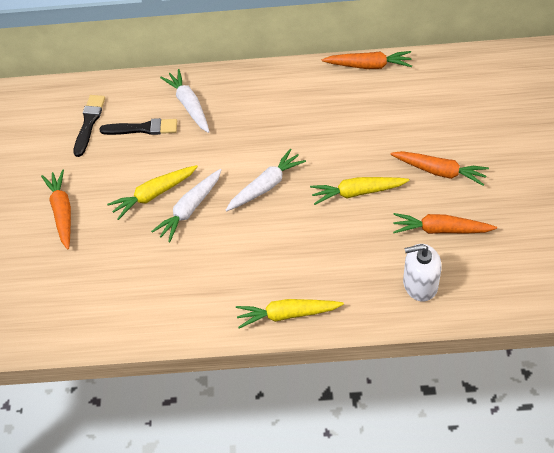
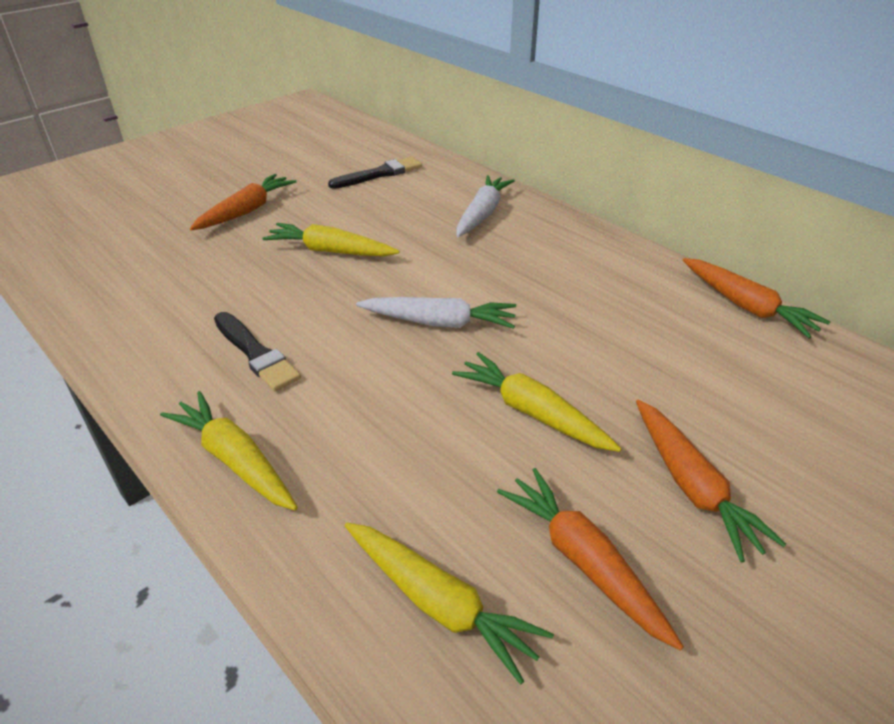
camera: 45 degrees right, 15 degrees down
(142, 128) = (412, 203): black brush -> black brush (256, 354)
(190, 209) = (337, 284): white carrot -> none
(420, 284) = (439, 603): white soap dispenser -> yellow carrot

